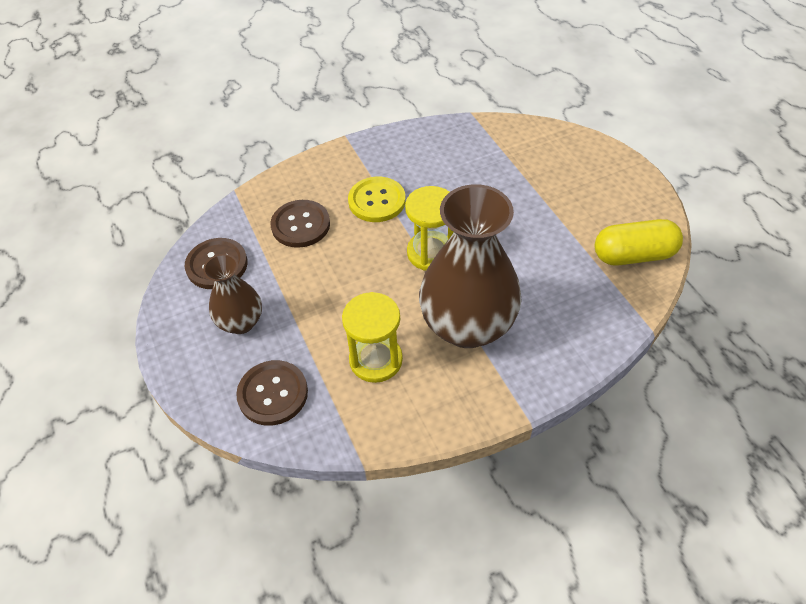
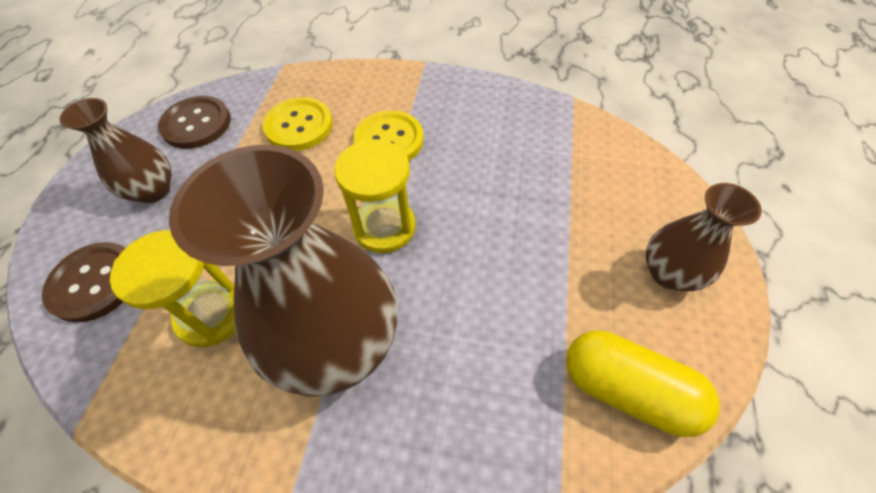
camera: 35 degrees right, 5 degrees up
(300, 225) = (299, 126): brown button -> yellow button
(609, 188) = (669, 273): none -> brown vase

